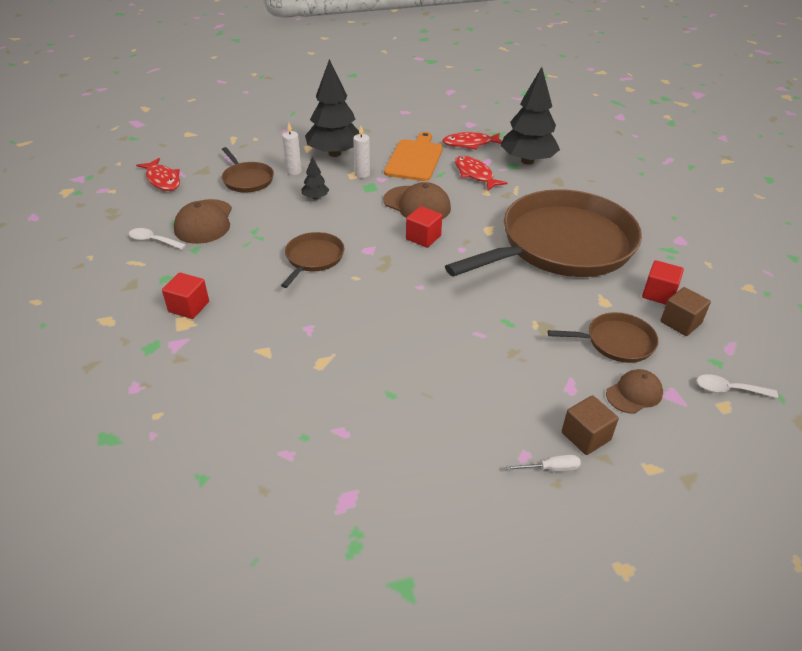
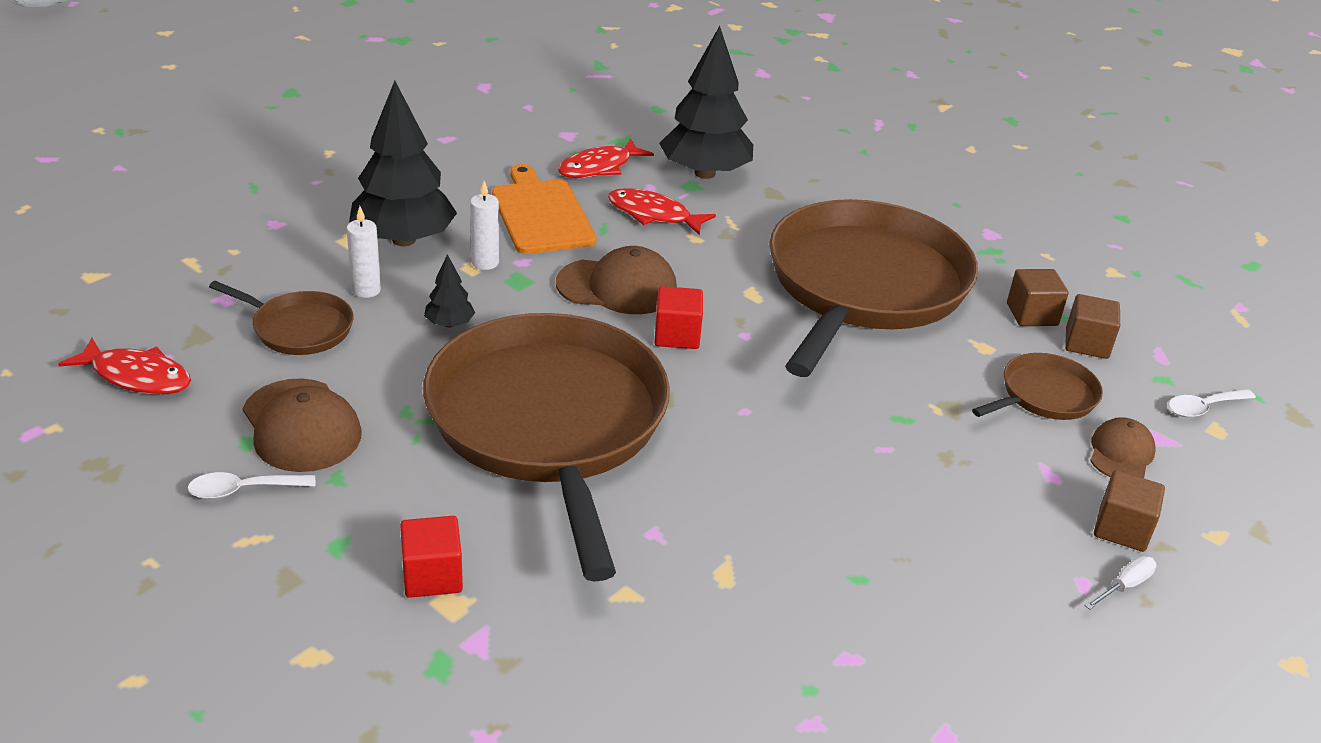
camera: 35 degrees left, 5 degrees down
(313, 258) = (549, 423): brown pan -> brown pan, size x2.34
(658, 294) = (1032, 314): red cube -> brown cube

